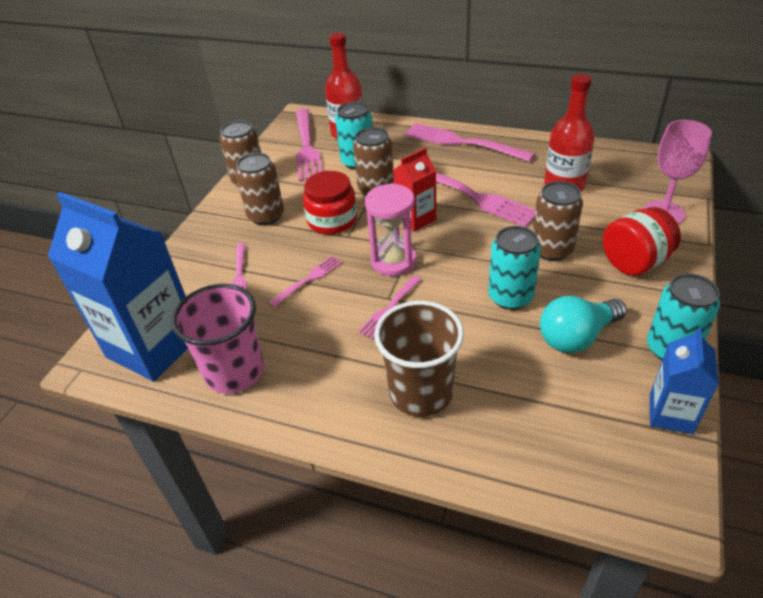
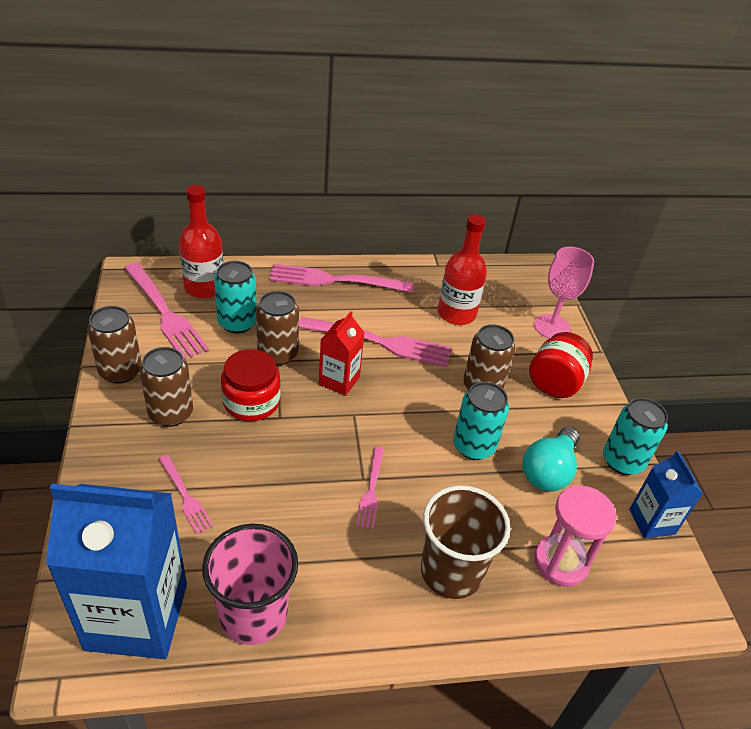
camera: 35 degrees left, 0 degrees up
(308, 280) = (268, 481): pink fork -> none
(393, 261) = (345, 435): pink hourglass -> pink hourglass (560, 562)

